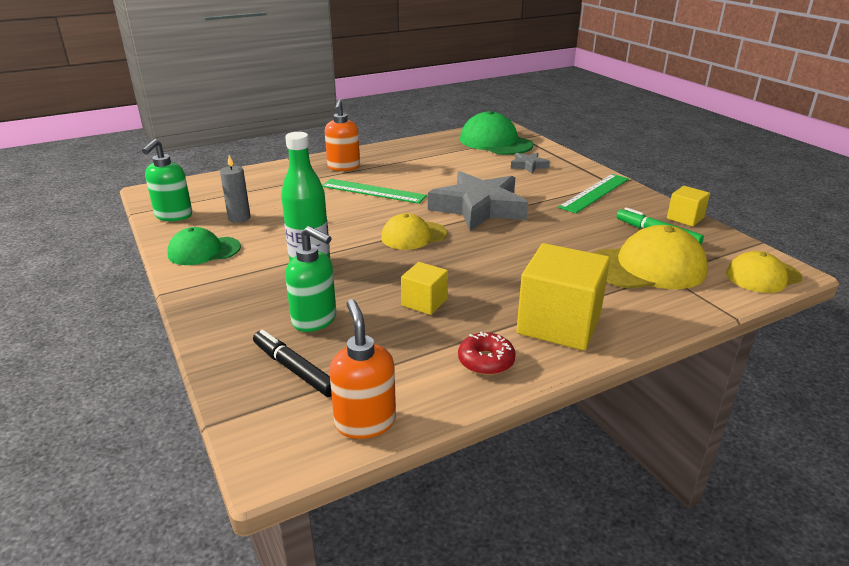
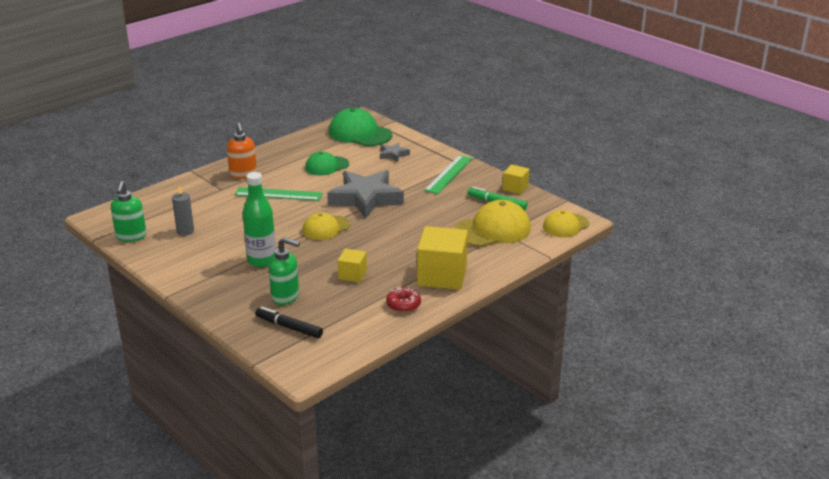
camera: 15 degrees left, 0 degrees up
(204, 251) = (176, 261): green cap -> green cap (326, 166)
(365, 422) = (345, 347): orange soap dispenser -> none

